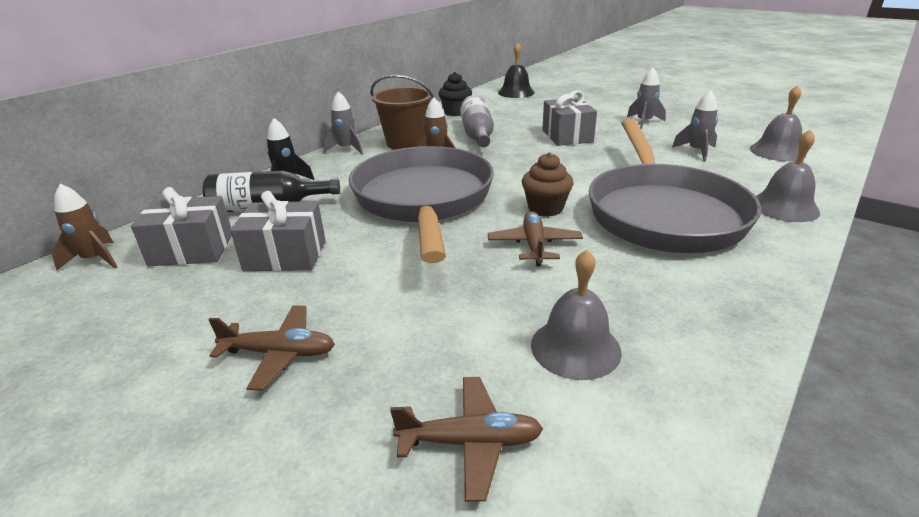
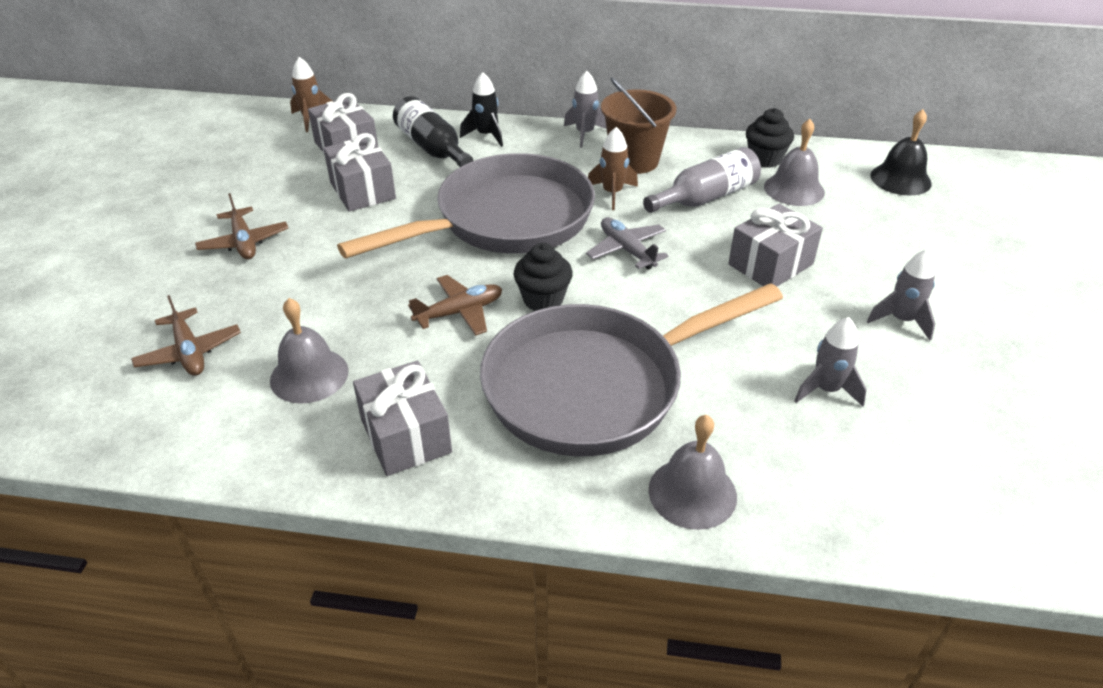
camera: 60 degrees right, 10 degrees up
(511, 168) = (627, 250): none -> grey plane
(545, 208) = (543, 299): brown cupcake -> black cupcake
(694, 306) = (405, 436): none -> grey gift
(777, 151) = (912, 477): grey bell -> grey bell (794, 189)

